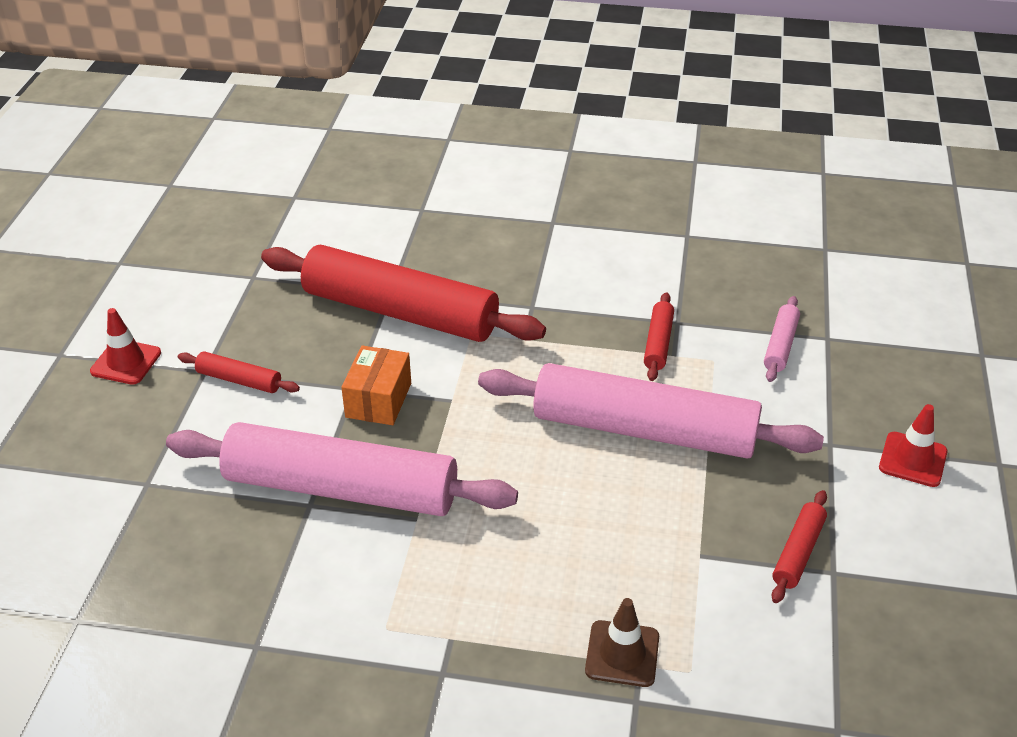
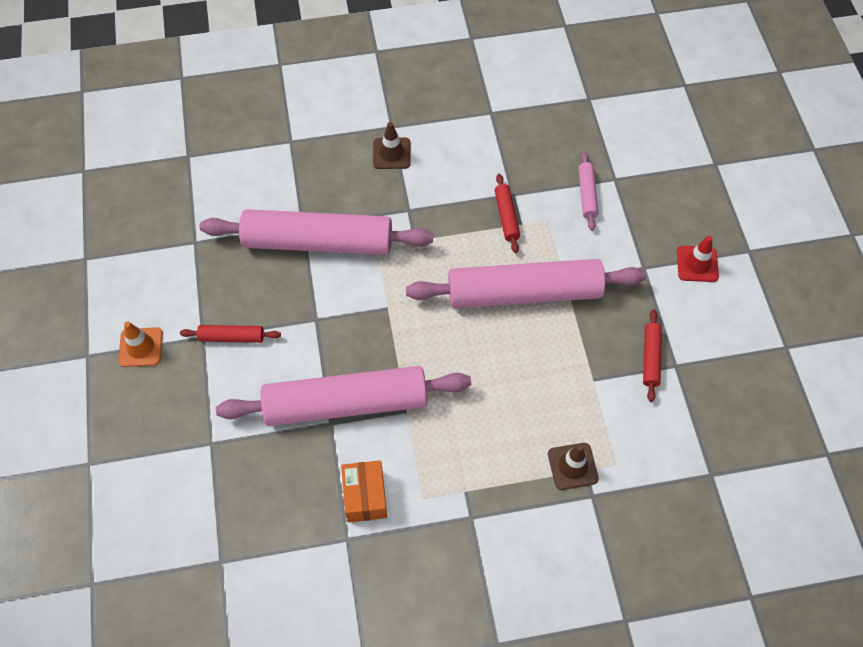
camera: 20 degrees left, 20 degrees up
(126, 362) = (141, 347): red traffic cone -> orange traffic cone
(378, 400) = (338, 324): orange box -> orange box (365, 496)
(400, 312) = (318, 242): red rolling pin -> pink rolling pin
(539, 247) = (391, 153): none -> brown traffic cone

